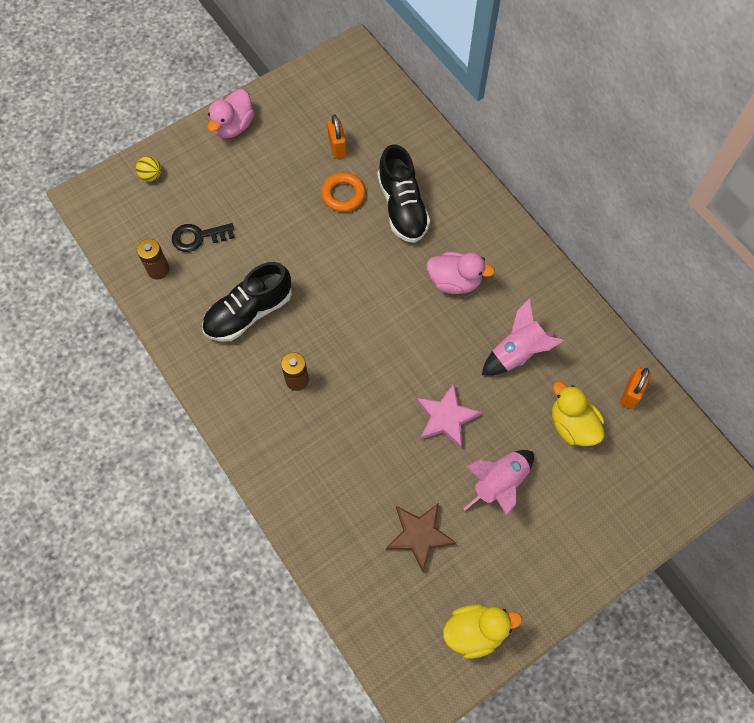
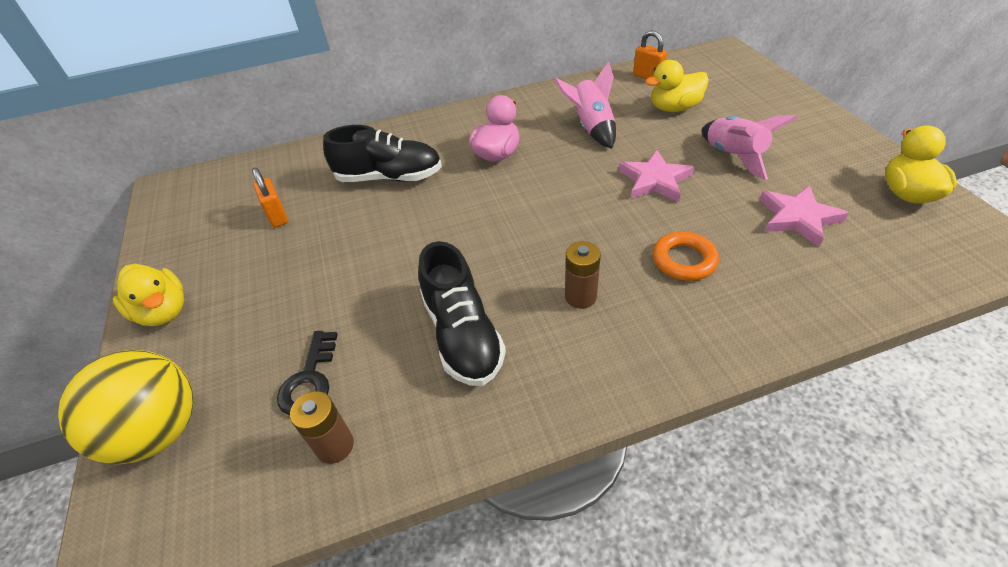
camera: 70 degrees left, 20 degrees down
(151, 176) = (159, 431): yellow ball -> yellow ball, size x2.44
(233, 126) = (163, 311): pink duck -> yellow duck
(337, 147) = (277, 216): orange padlock -> orange padlock turned 60 degrees clockwise
(343, 195) = (343, 220): orange ring -> orange ring (684, 260)
(419, 535) = (798, 218): brown star -> pink star

